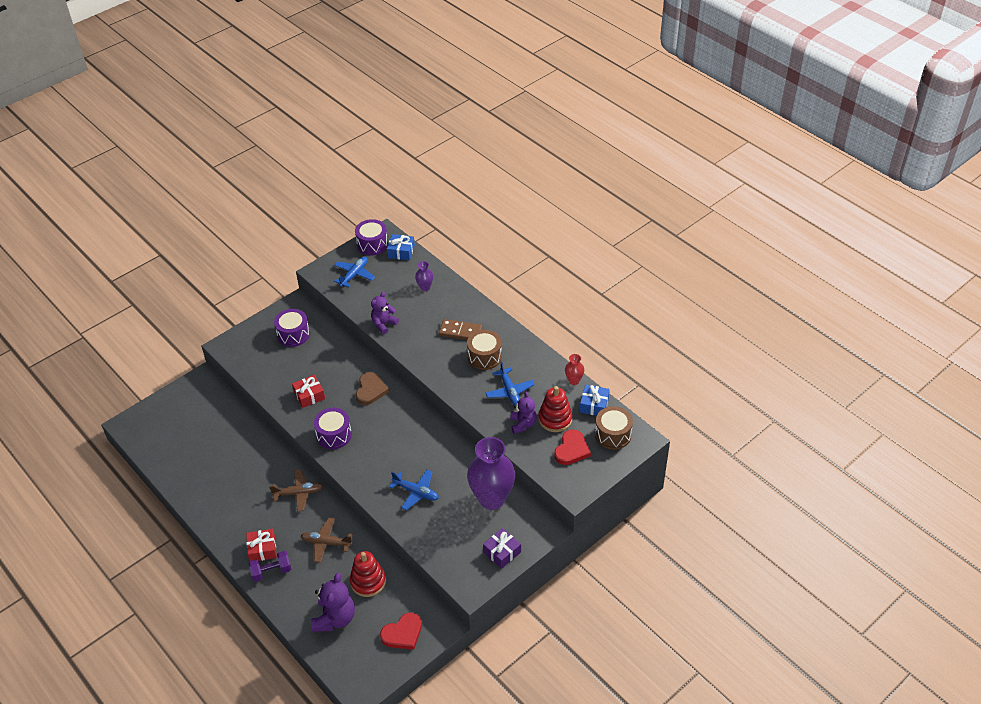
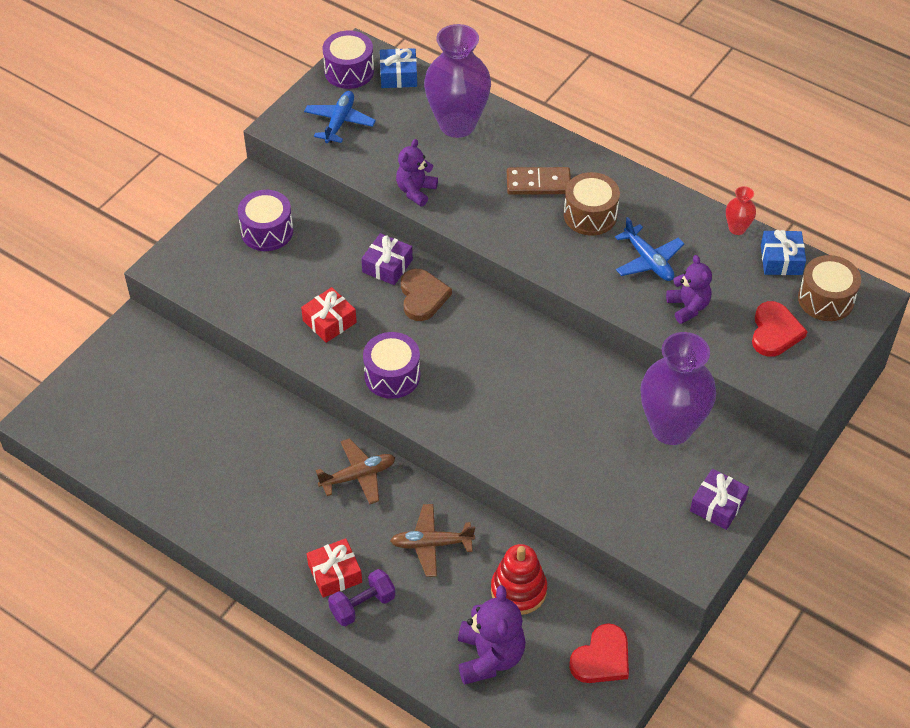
camera: 15 degrees left, 5 degrees up
(357, 368) = (387, 266): none -> purple gift
(416, 492) = (553, 440): blue plane -> none
(425, 287) = (457, 124): purple vase -> purple vase, size x2.30
(555, 419) = (732, 291): red stacking toy -> none

